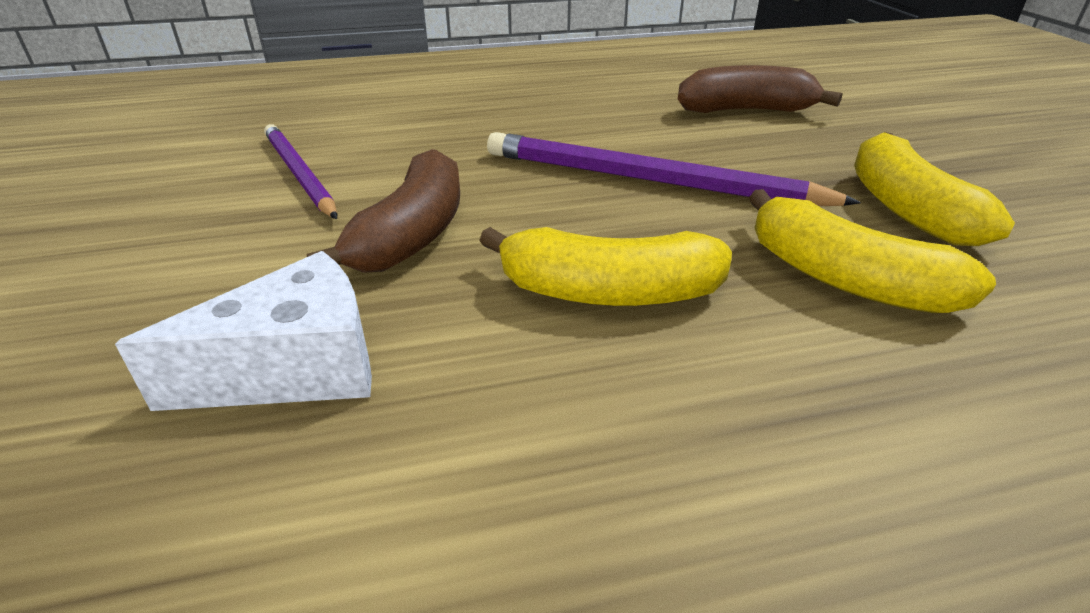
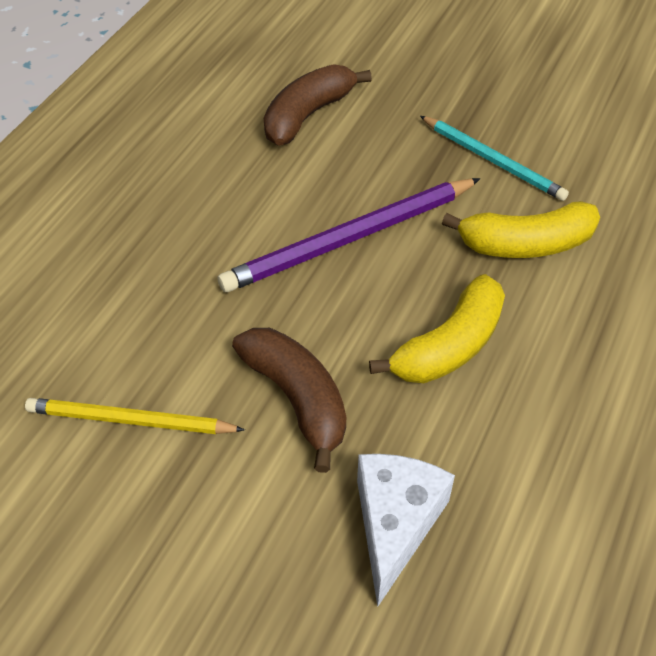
camera: 50 degrees left, 15 degrees up
(299, 174) = (131, 421): purple pencil -> yellow pencil
(906, 208) = (492, 160): yellow banana -> turquoise pencil

